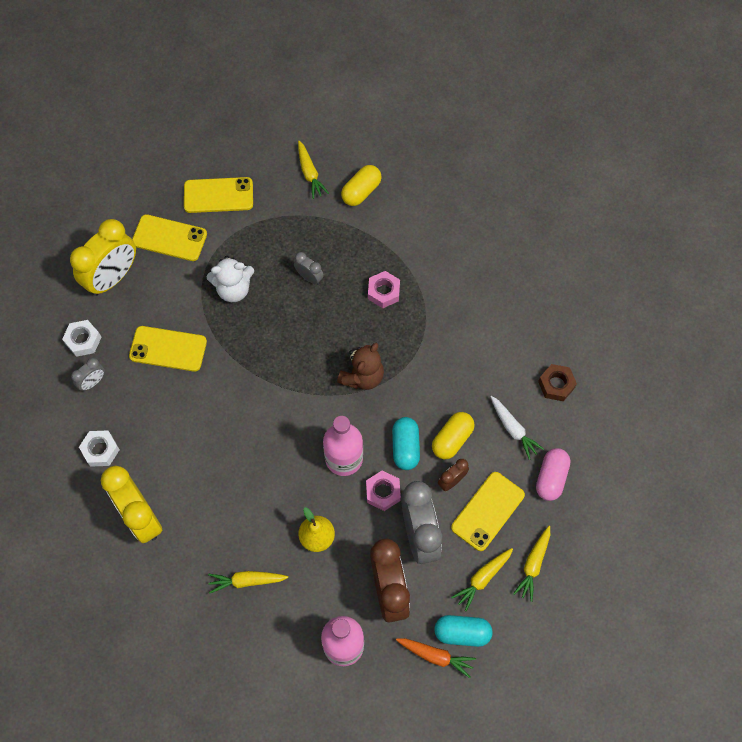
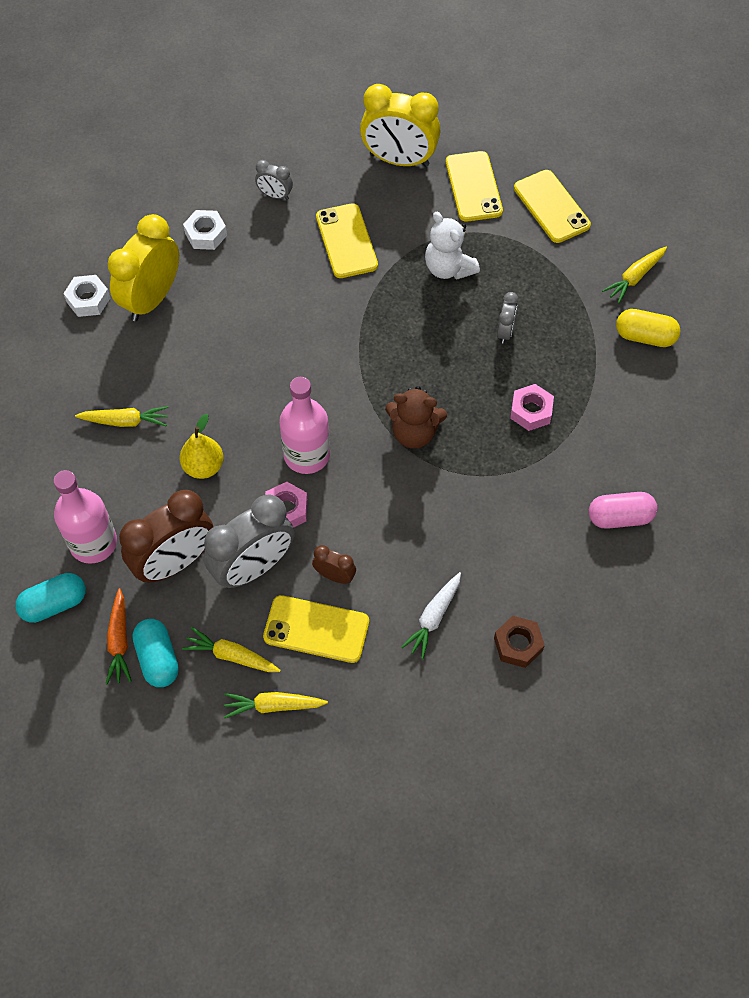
camera: 65 degrees right, 5 degrees down
(83, 340) = (316, 167): white nut -> white nut (88, 300)
(246, 581) = (125, 421): yellow carrot -> yellow carrot turned 120 degrees clockwise
(405, 447) = (351, 511): turquoise capsule -> turquoise capsule (54, 604)
(452, 439) = (386, 556): yellow capsule -> none
(551, 478) = (393, 684): pink capsule -> pink capsule (620, 517)

